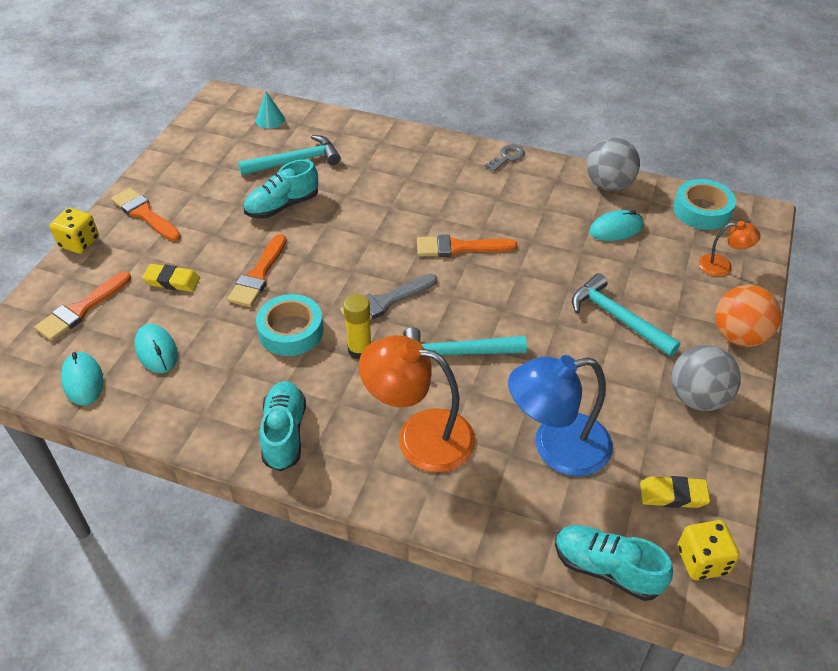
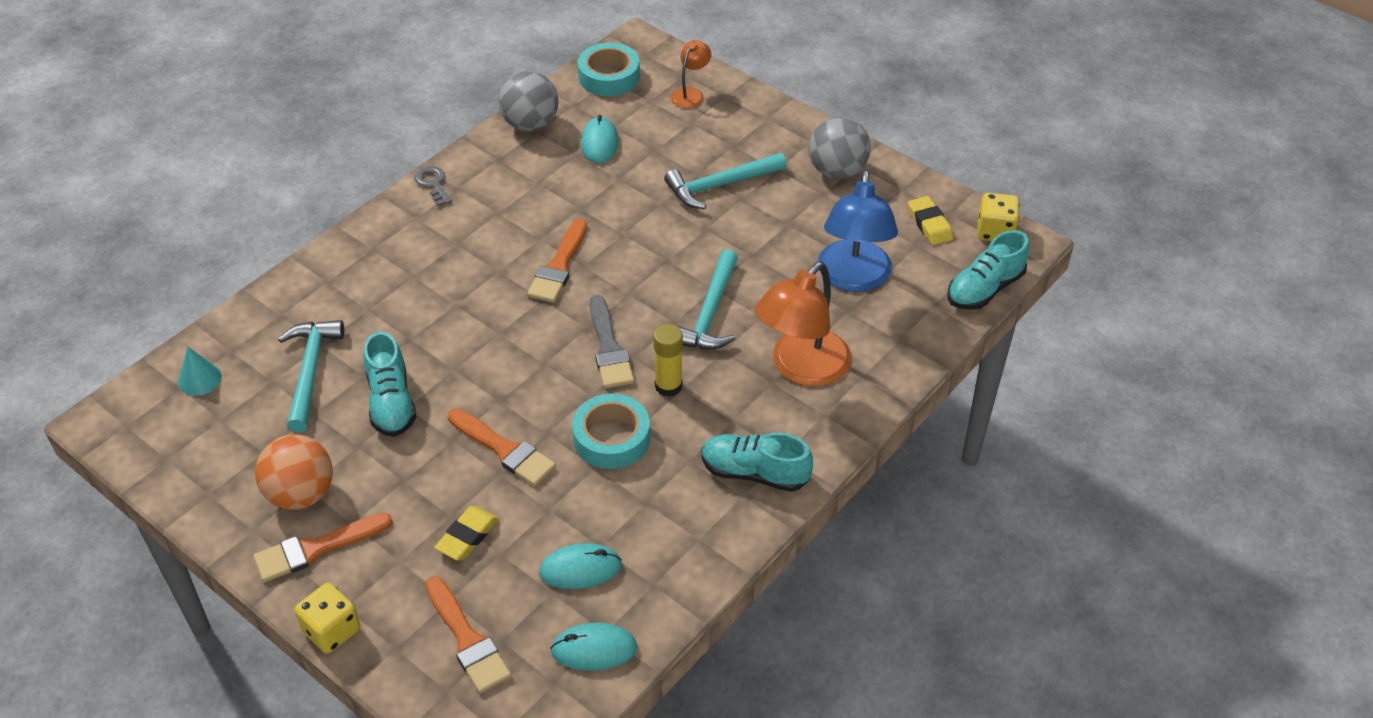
camera: 70 degrees left, 0 degrees up
(673, 495) = (929, 224): yellow eraser -> yellow eraser turned 45 degrees counterclockwise
(739, 336) = (780, 119): orange ball -> orange ball (301, 494)

